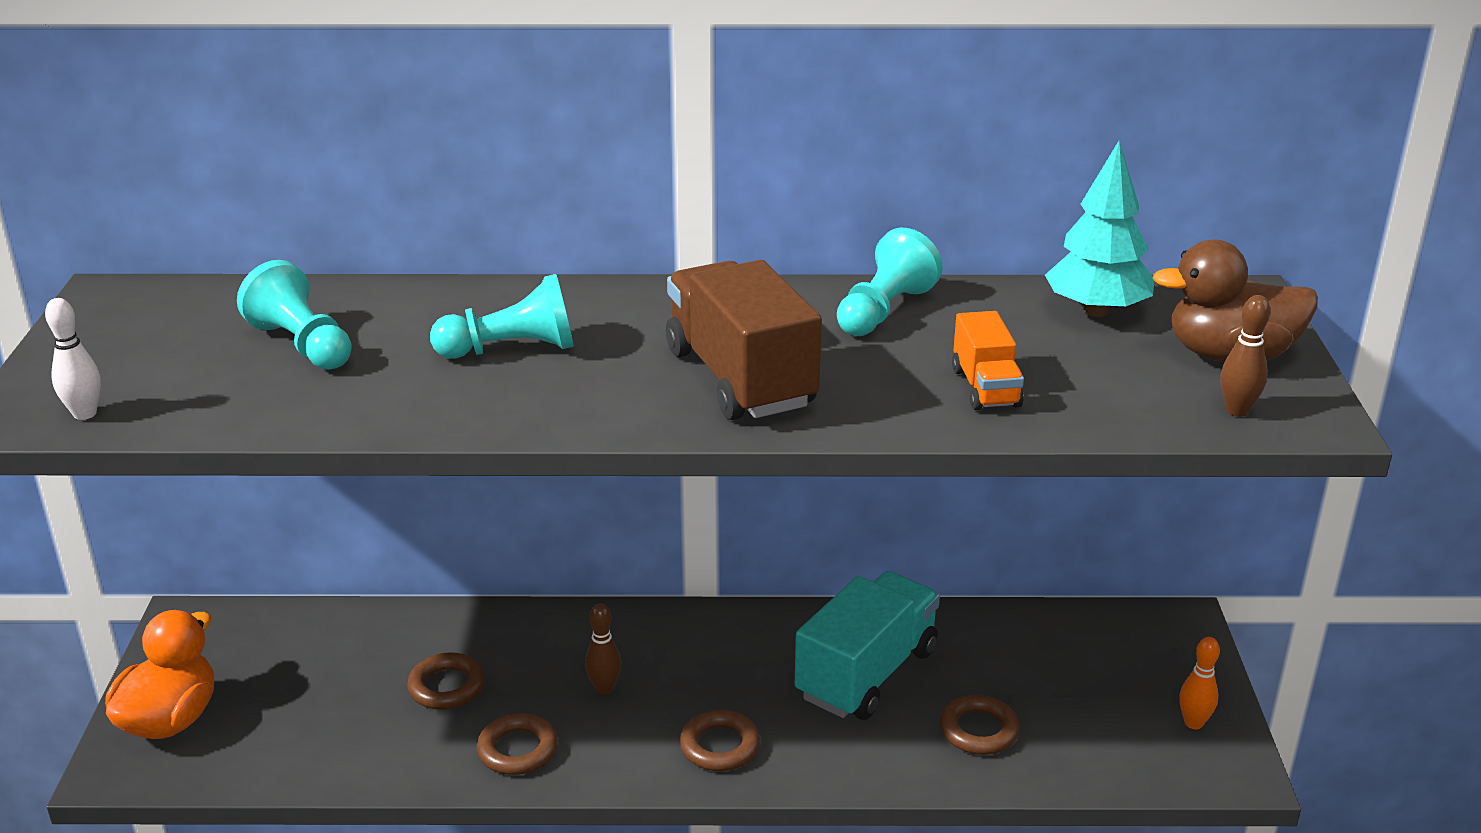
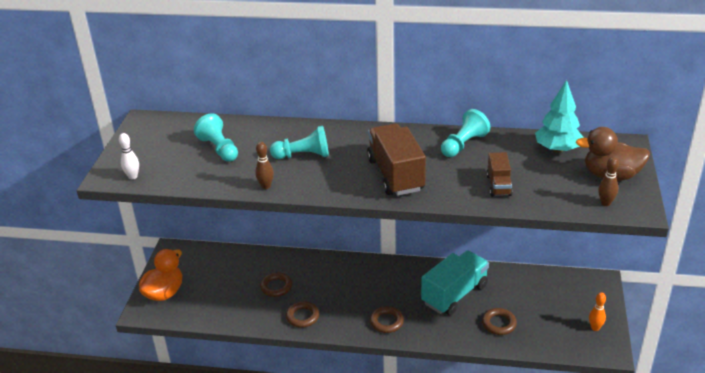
camera: 10 degrees right, 5 degrees up
(604, 688) = (341, 292): brown bowling pin -> brown bowling pin (266, 186)
(985, 388) = (498, 185): orange truck -> brown truck

